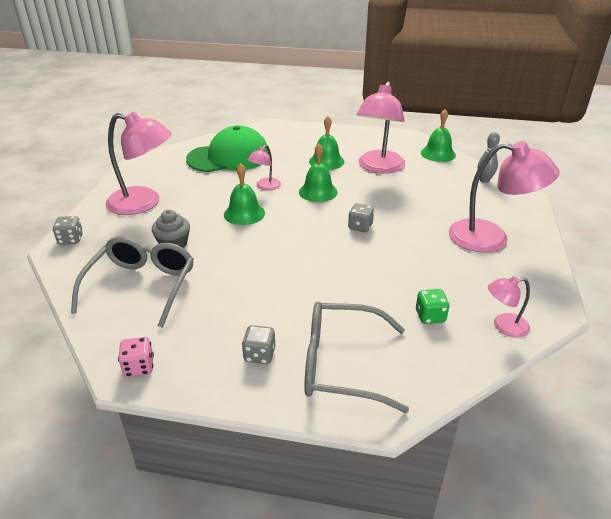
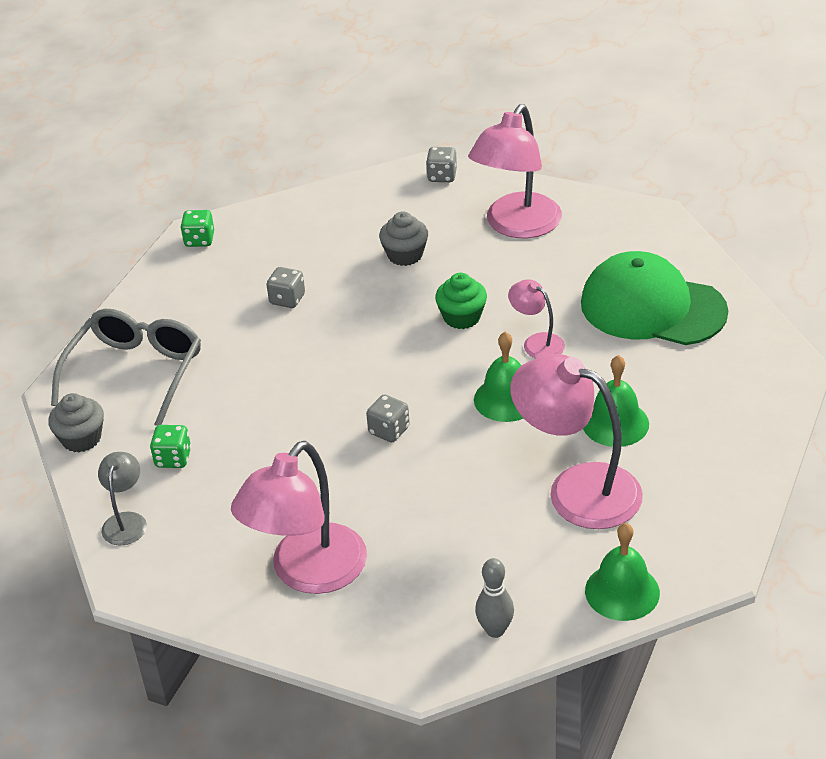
camera: 105 degrees right, 5 degrees up
(139, 367) = (199, 240): pink dice -> green dice
(142, 285) = (327, 235): grey glasses -> none
(229, 157) = (652, 307): green cap -> green cap turned 120 degrees clockwise
(244, 213) = (462, 317): green bell -> green cupcake
(259, 355) = (178, 317): grey dice -> grey dice (287, 299)
(435, 379) = (81, 439): none -> grey cupcake
(504, 326) = (126, 521): pink lamp -> grey lamp

